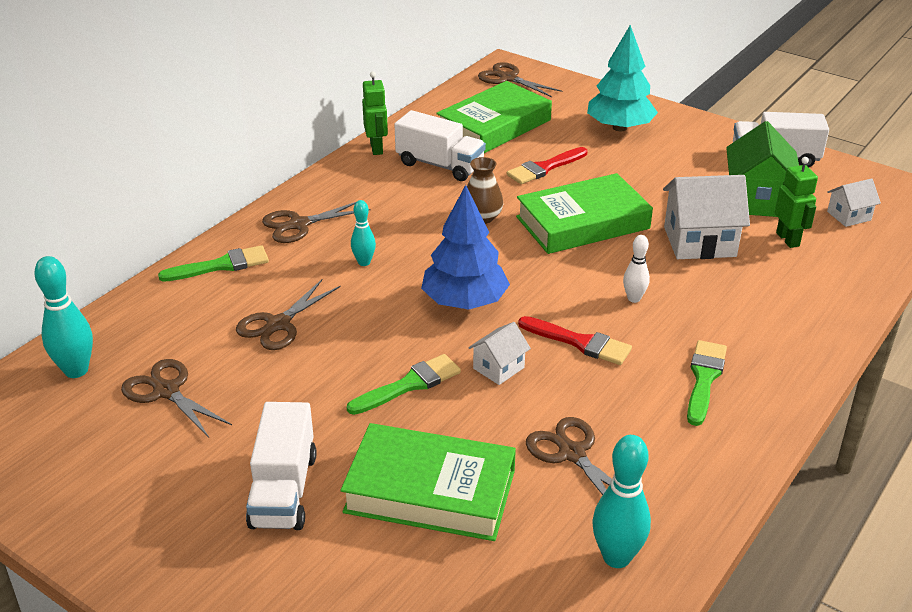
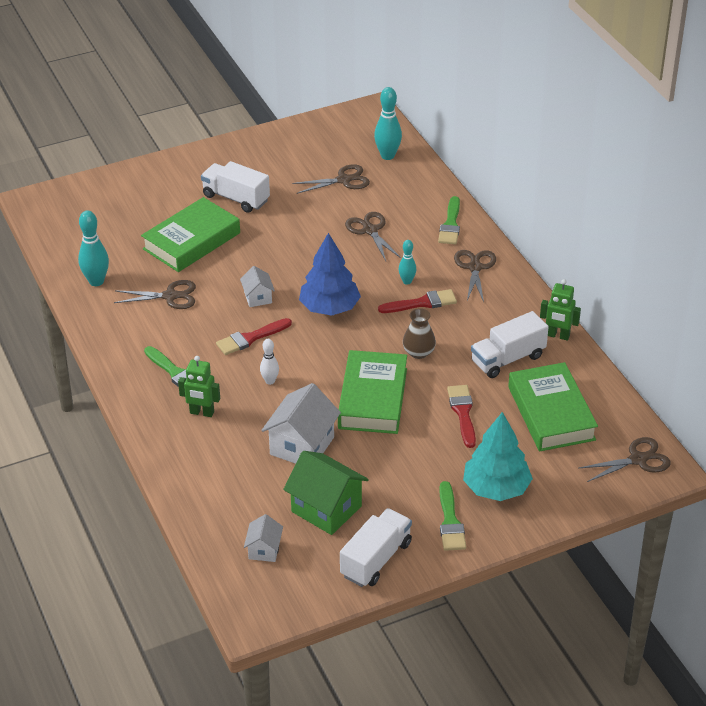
camera: 120 degrees right, 5 degrees up
(396, 240) = (422, 303): none -> red brush
(409, 385) = (274, 260): green brush -> green brush (450, 521)
(788, 239) = (266, 495): green robot -> green robot (201, 413)

